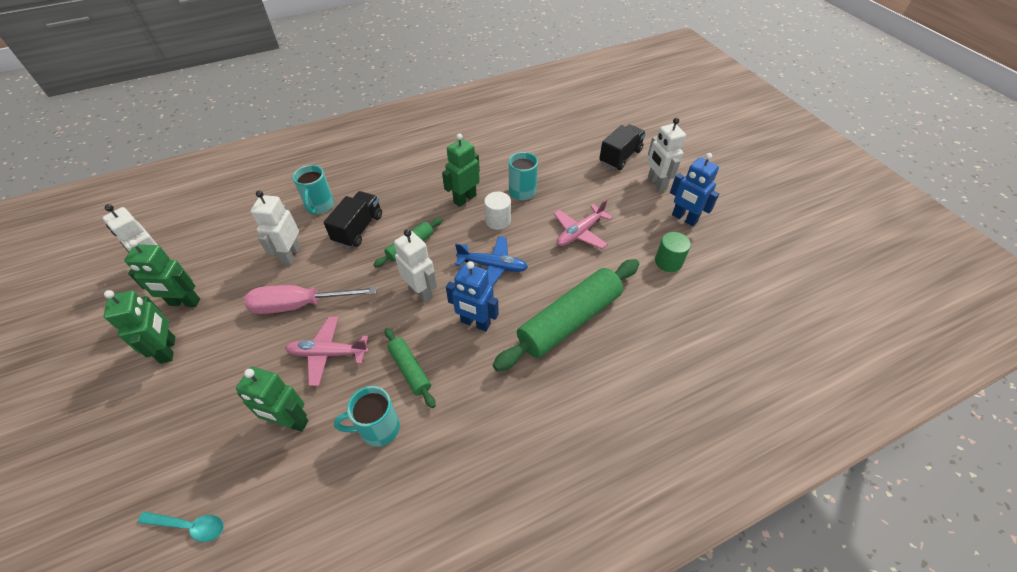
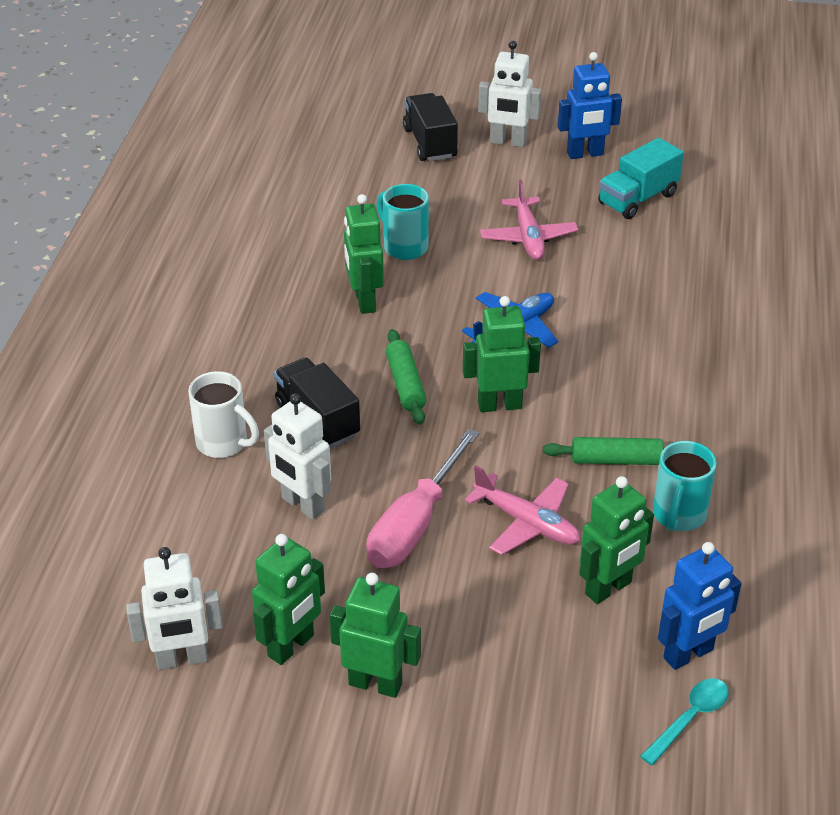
camera: 55 degrees left, 10 degrees down
(320, 206) = (223, 443): turquoise mug -> white mug
(328, 353) = (527, 523): pink plane -> pink plane turned 90 degrees counterclockwise
(421, 292) = (499, 405): white robot -> green robot
(475, 323) = (592, 380): blue robot -> blue robot (688, 654)
(498, 220) = (438, 291): white cylinder -> none
(569, 320) = (654, 308): green rolling pin -> none
(668, 262) = (637, 199): green cylinder -> turquoise truck

